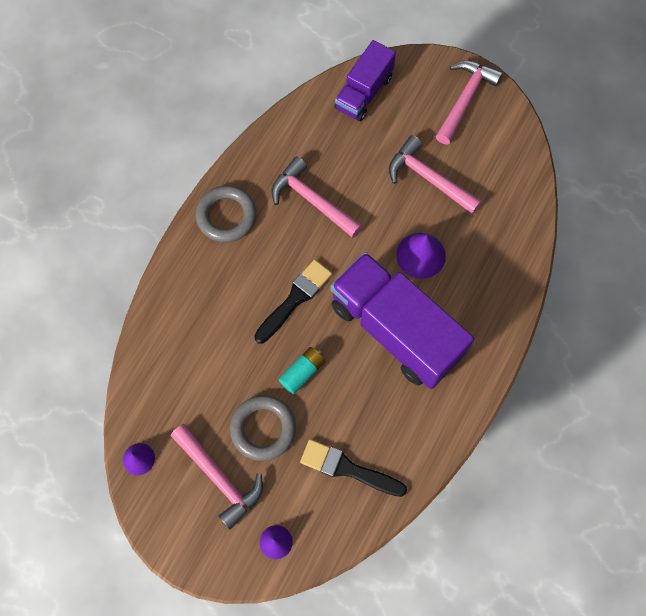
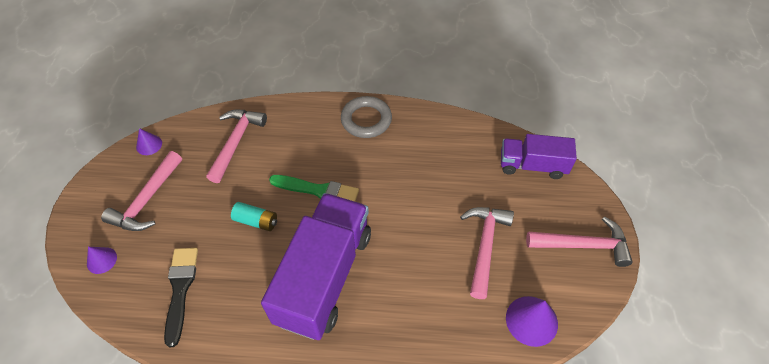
camera: 65 degrees right, 15 degrees down
(263, 429) = (197, 213): grey ring -> none
(295, 299) = (318, 191): black brush -> green brush
(312, 200) = (411, 168): pink hammer -> pink hammer (236, 142)
(420, 255) = (406, 269): purple cone -> purple cone (531, 320)

